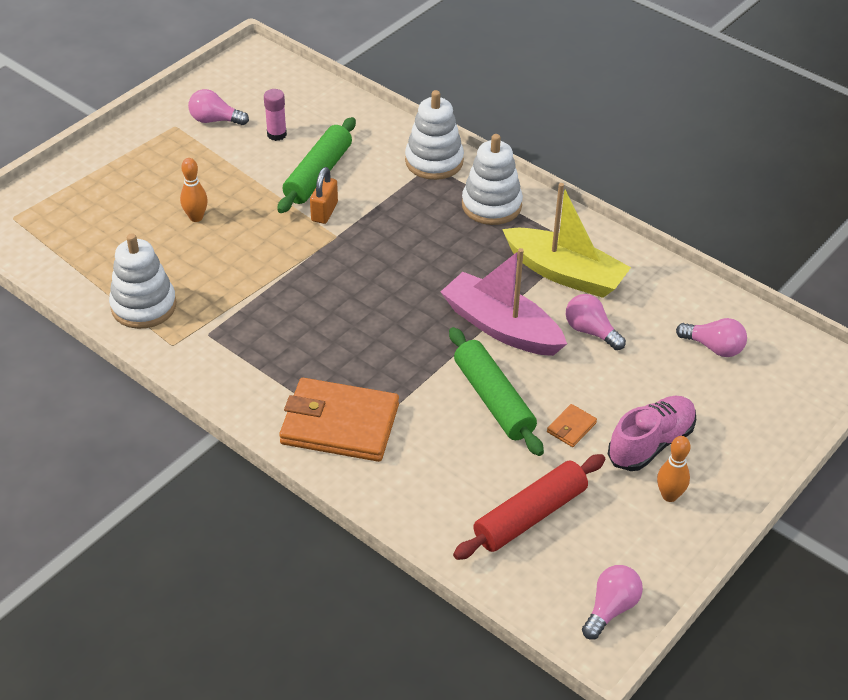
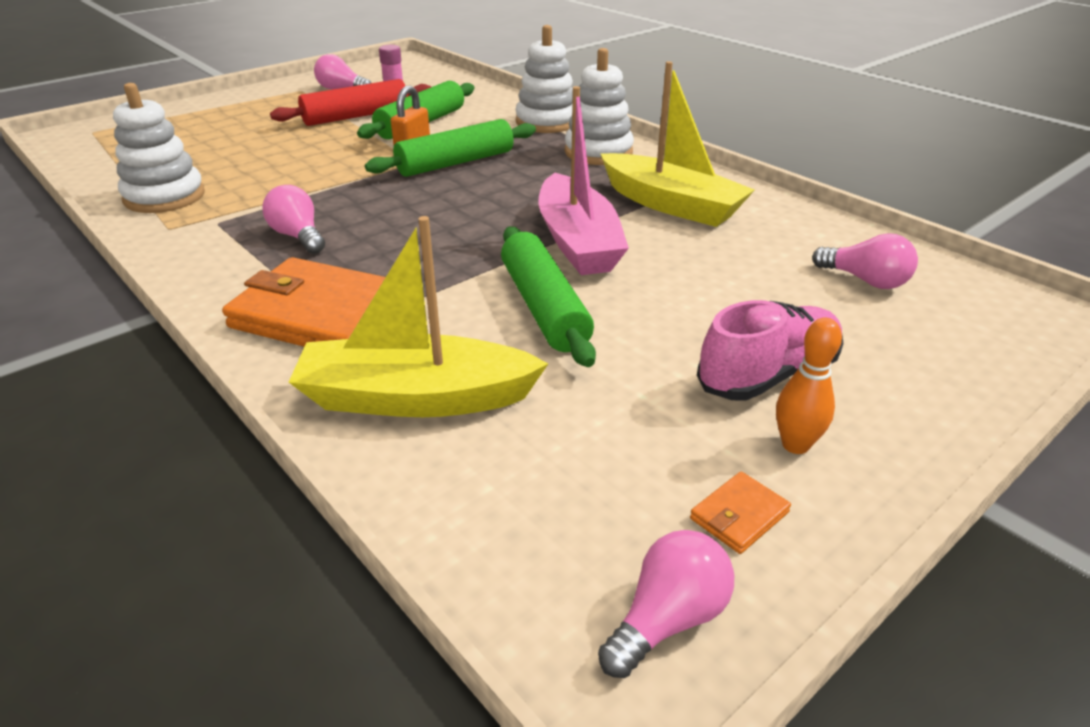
camera: 10 degrees right, 10 degrees down
(196, 217) = (275, 142): orange bowling pin -> none
(372, 233) = (455, 163): none -> green rolling pin
(433, 488) = (415, 398): none -> yellow boat
(501, 327) = (578, 242): pink boat -> pink boat turned 150 degrees counterclockwise
(530, 516) = (554, 449): red rolling pin -> red rolling pin (356, 116)
(571, 427) = (648, 346): orange wallet -> orange wallet (739, 515)
(591, 331) = (695, 254): pink light bulb -> pink light bulb (298, 236)

